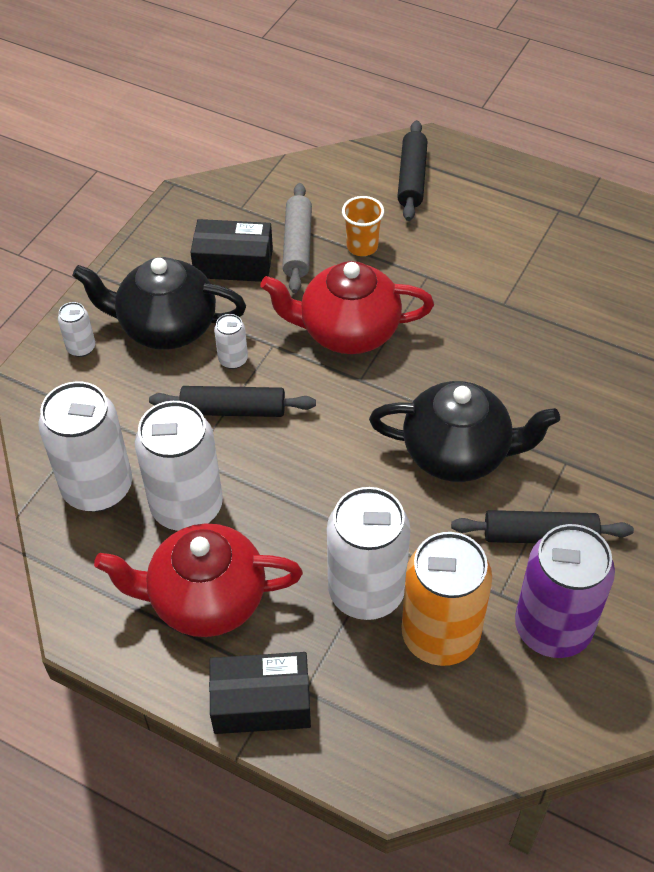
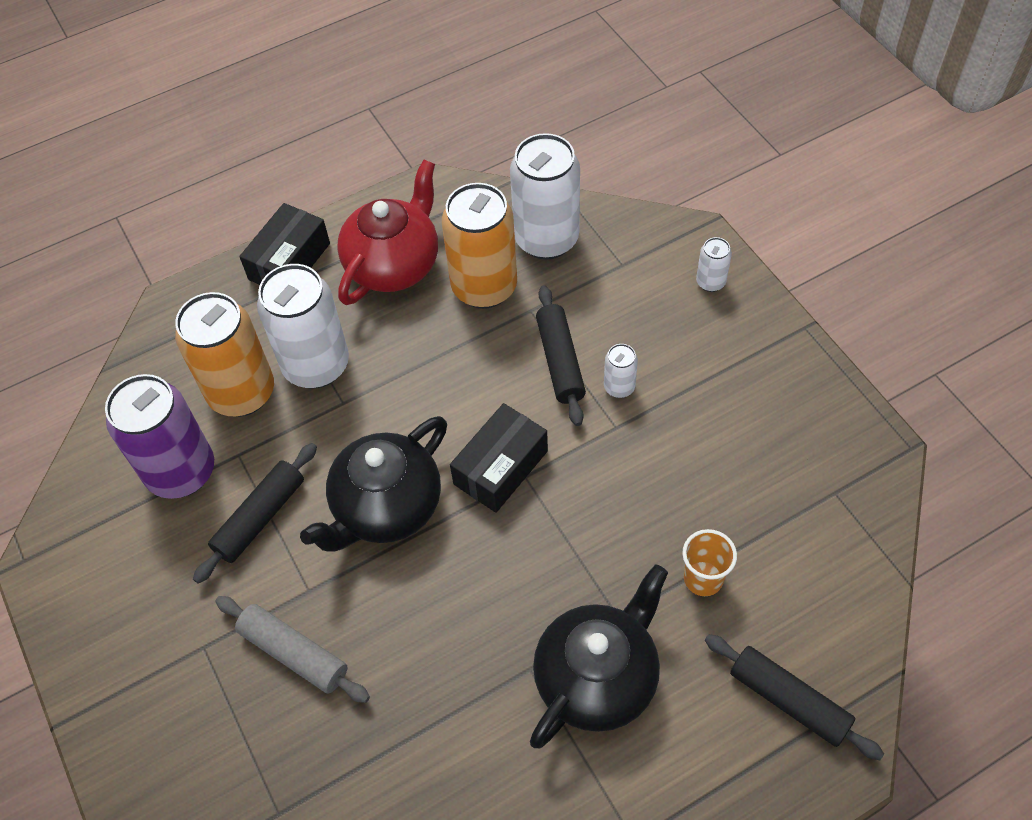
camera: 125 degrees right, 5 degrees up
(166, 327) = (696, 354): black teapot -> black teapot (597, 677)
(187, 507) = (484, 287): white can -> orange can
(233, 263) = (750, 446): black box -> black box (501, 467)
(233, 410) = (560, 361): black rolling pin -> black rolling pin turned 45 degrees counterclockwise
(297, 245) = (742, 517): grey rolling pin -> grey rolling pin (294, 653)
(348, 331) = (591, 499): red teapot -> none

